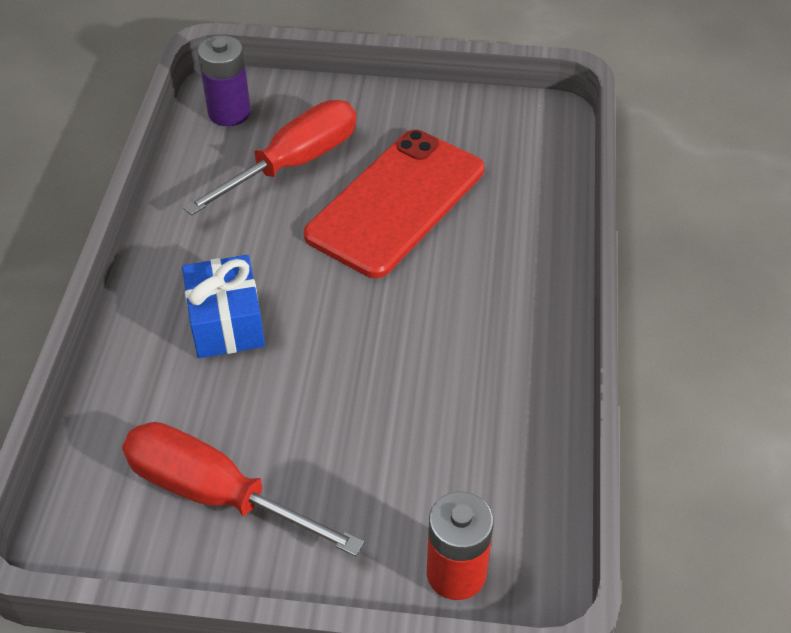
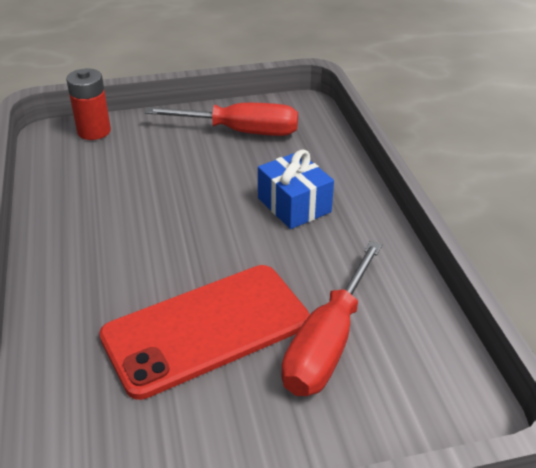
camera: 160 degrees right, 10 degrees down
(229, 113) = (437, 385): purple battery -> none
(396, 202) = (206, 329): red phone -> red phone turned 45 degrees clockwise

